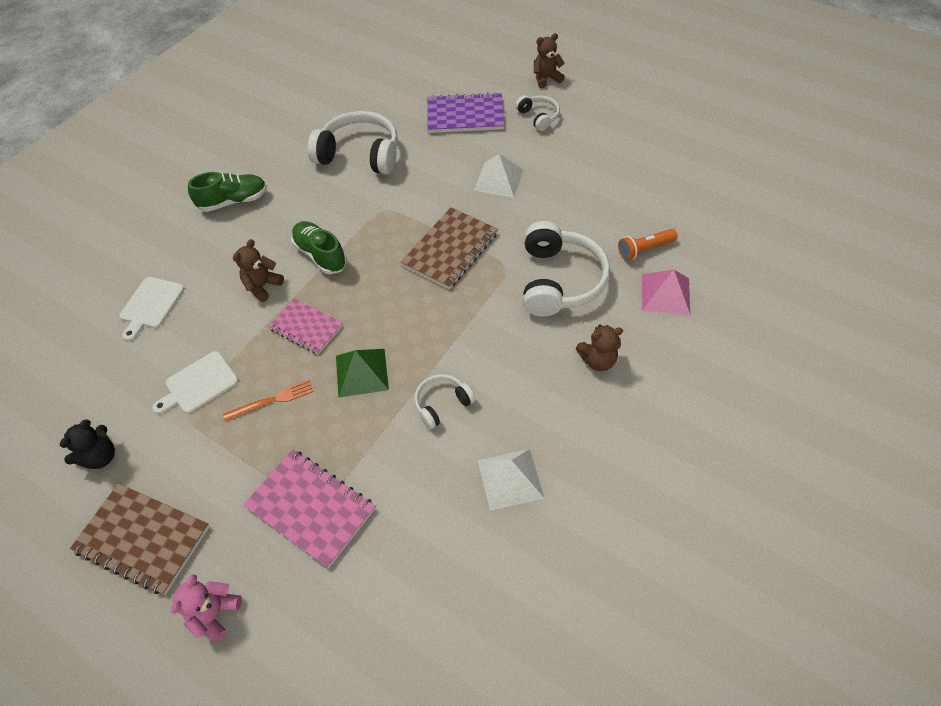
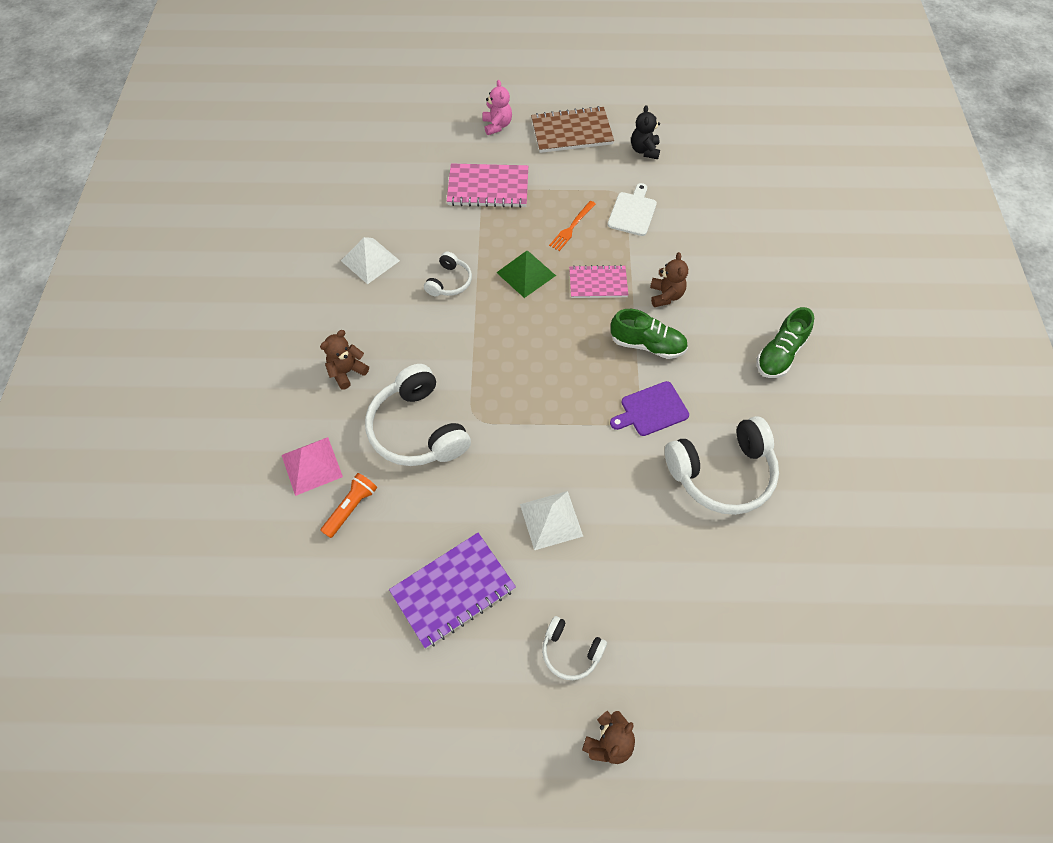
camera: 145 degrees right, 5 degrees up
(151, 305) = (732, 240): white cutting board -> none
(366, 210) = (651, 410): none -> purple cutting board
(450, 249) = (538, 409): brown notebook -> none
(465, 115) = (659, 601): purple notebook -> purple notebook (453, 590)

